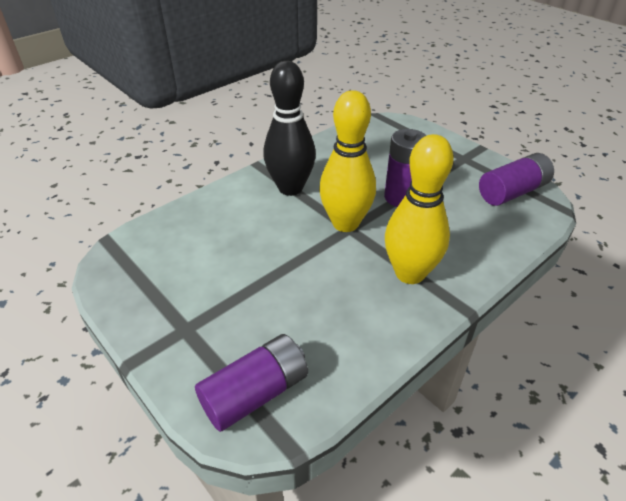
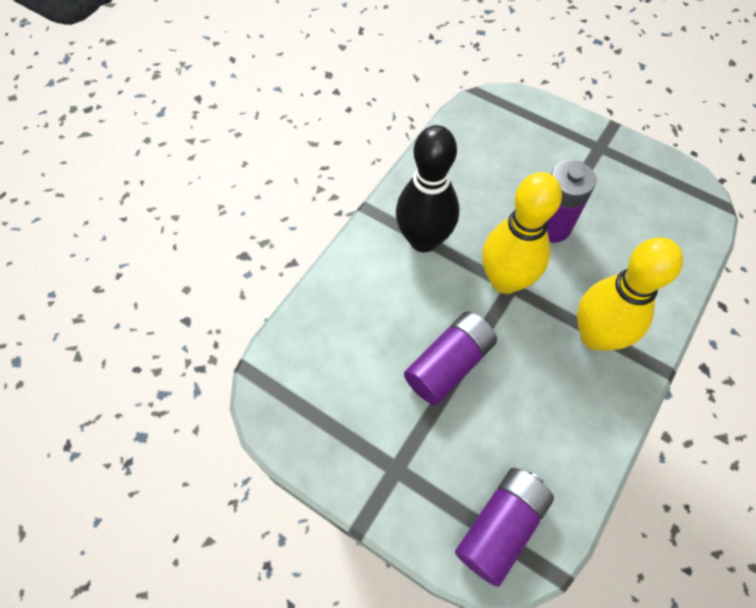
camera: 15 degrees left, 20 degrees up
(512, 192) = (666, 191): purple battery -> purple battery (449, 364)

